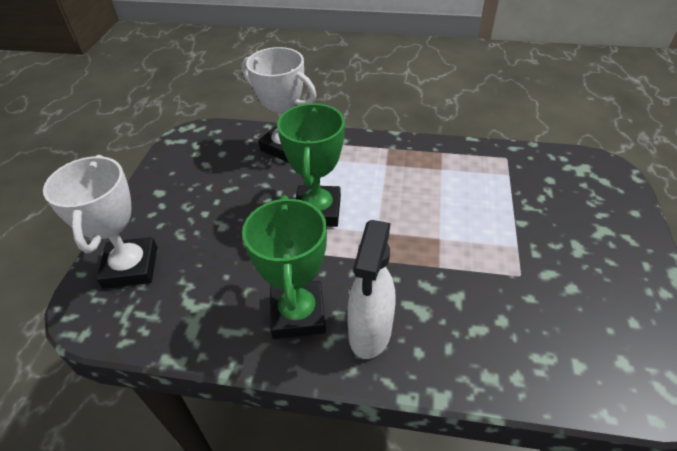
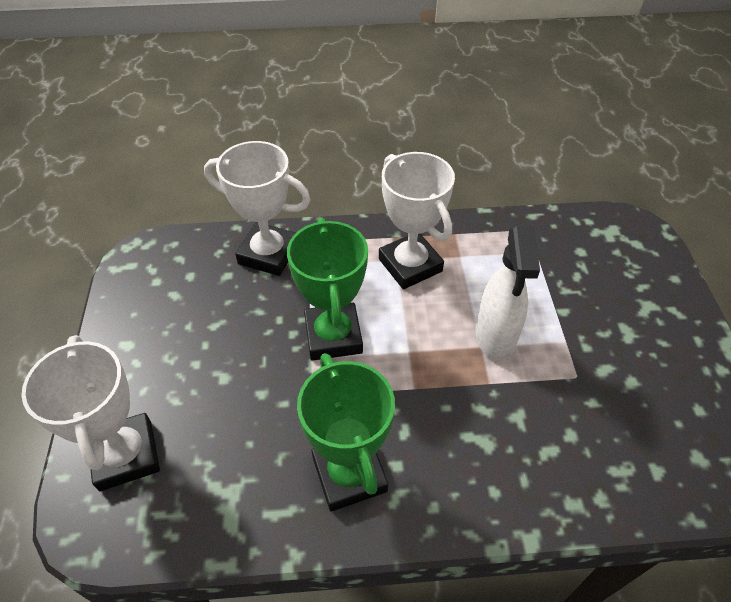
camera: 15 degrees left, 5 degrees up
(370, 333) = (436, 480): white spray bottle -> white spray bottle (495, 337)
(397, 169) = (410, 265): none -> white trophy

